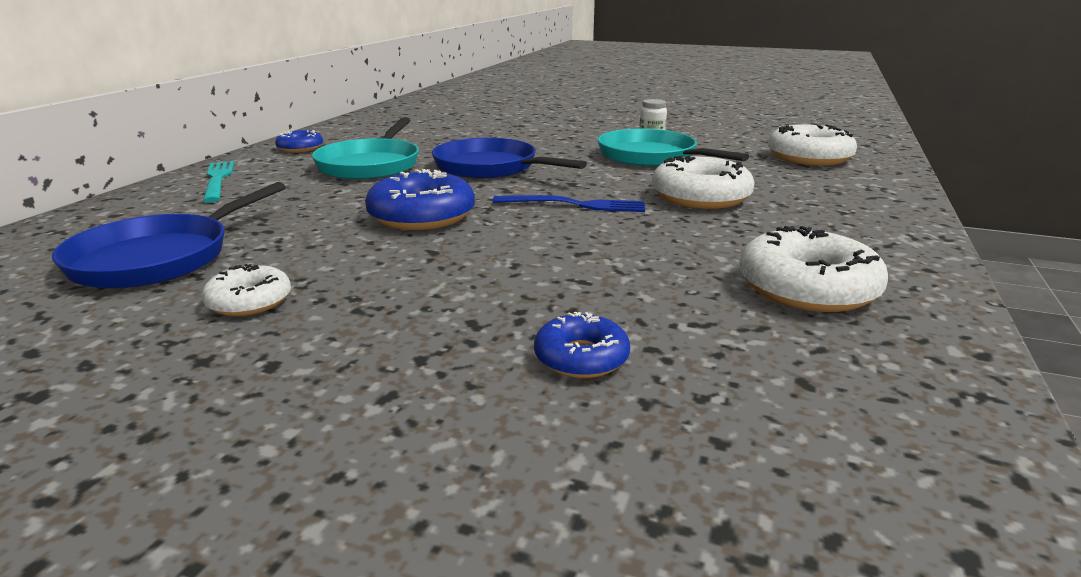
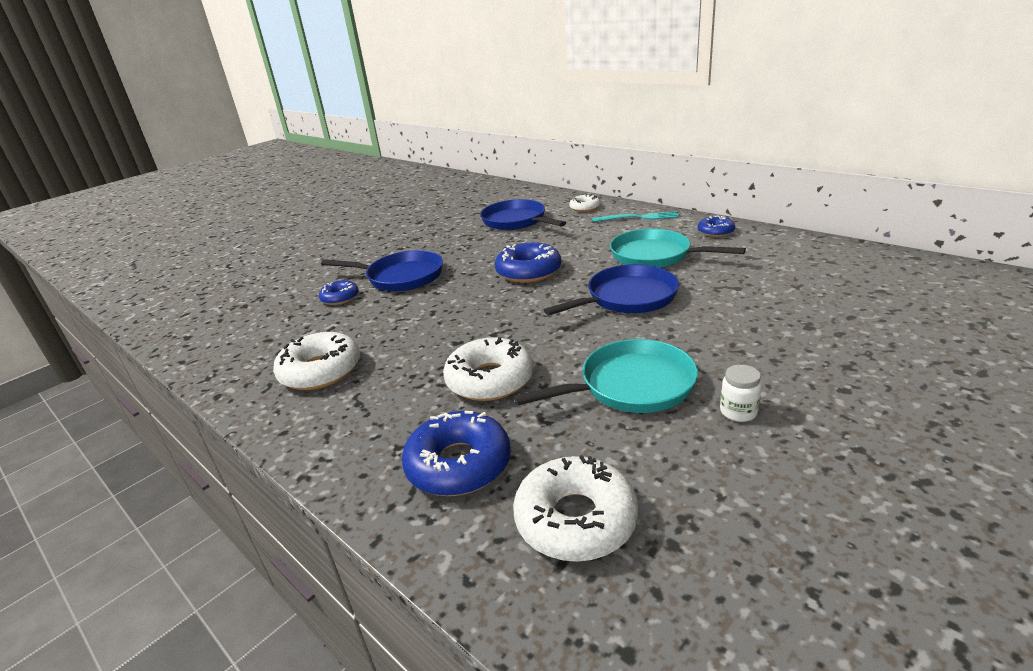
camera: 115 degrees right, 5 degrees up
(249, 301) = (454, 240): white donut -> white donut (585, 208)
(457, 313) = (401, 277): none -> blue pan
(574, 205) = (512, 321): blue fork -> none
(821, 189) = (458, 464): none -> blue donut

